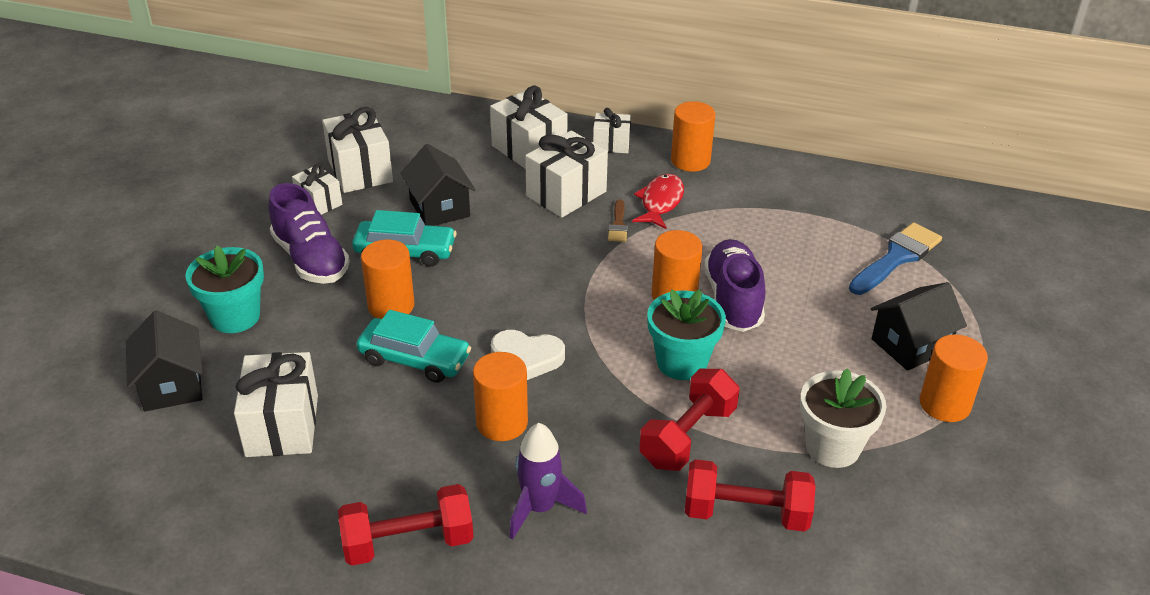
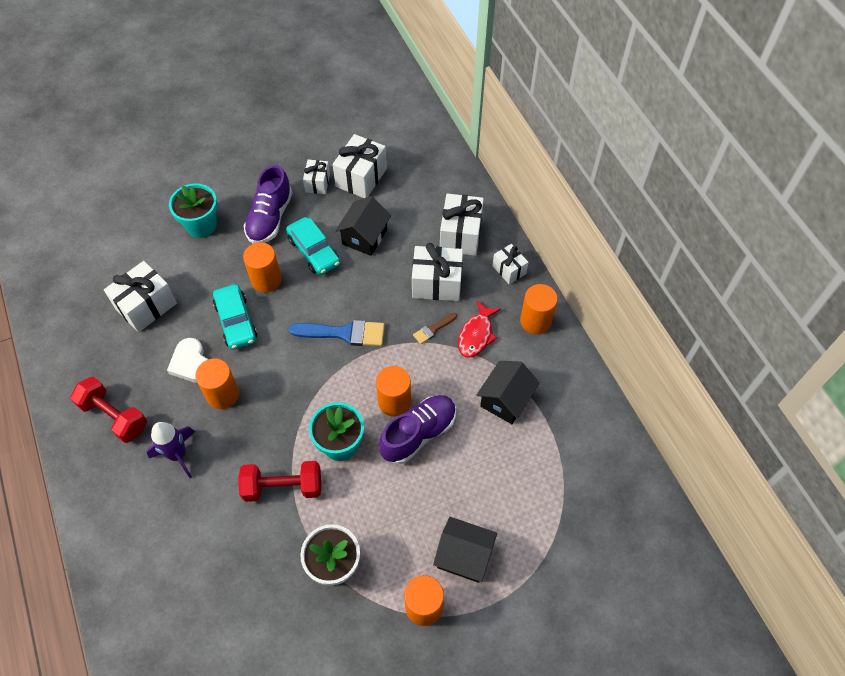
camera: 50 degrees right, 20 degrees up
(172, 385) = (136, 242): black house -> black house (505, 400)
(526, 358) = (279, 369): white heart -> white heart (191, 363)
(660, 202) = (476, 335): red fish -> red fish turned 135 degrees clockwise
(746, 513) = (247, 553): red dumbbell -> none
(896, 258) = (547, 498): blue brush -> blue brush (344, 333)

